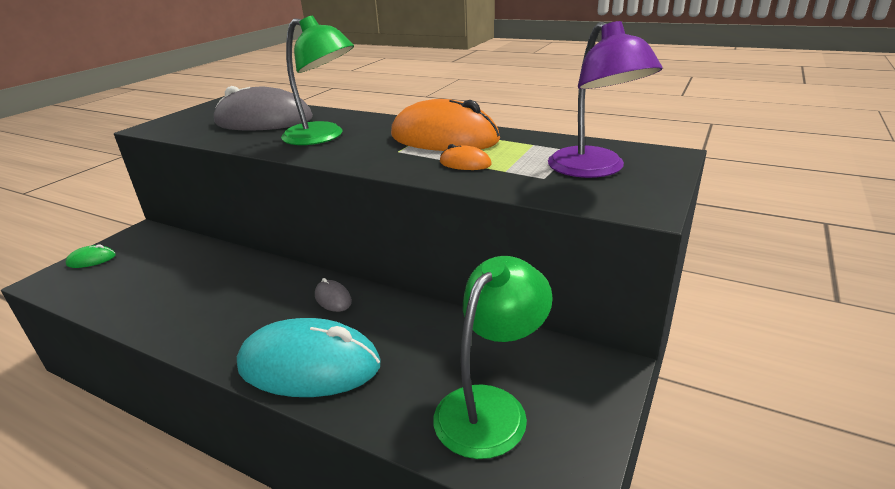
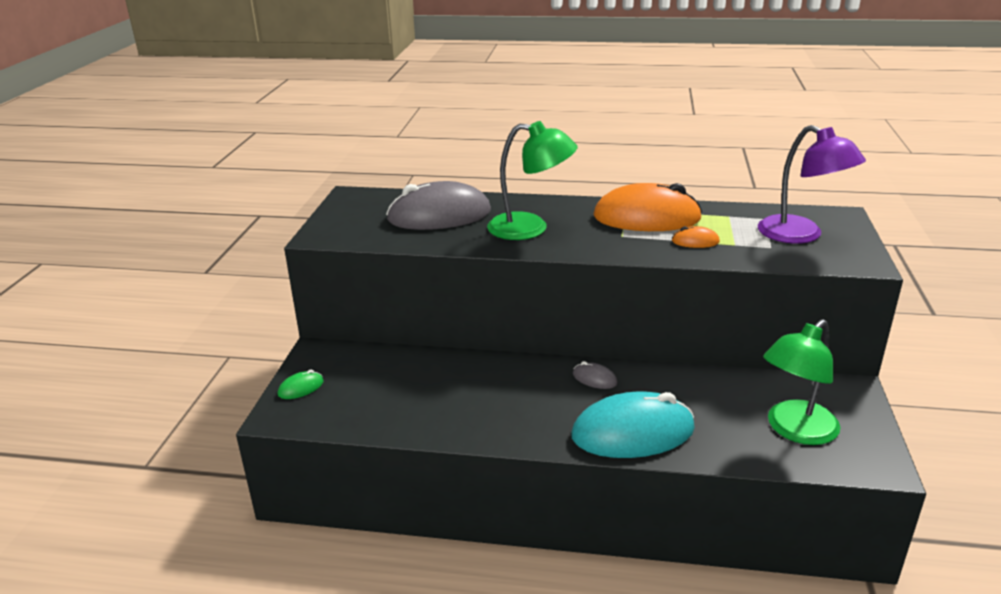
camera: 20 degrees left, 0 degrees up
(491, 407) = (795, 430): green lamp -> green lamp turned 150 degrees counterclockwise

